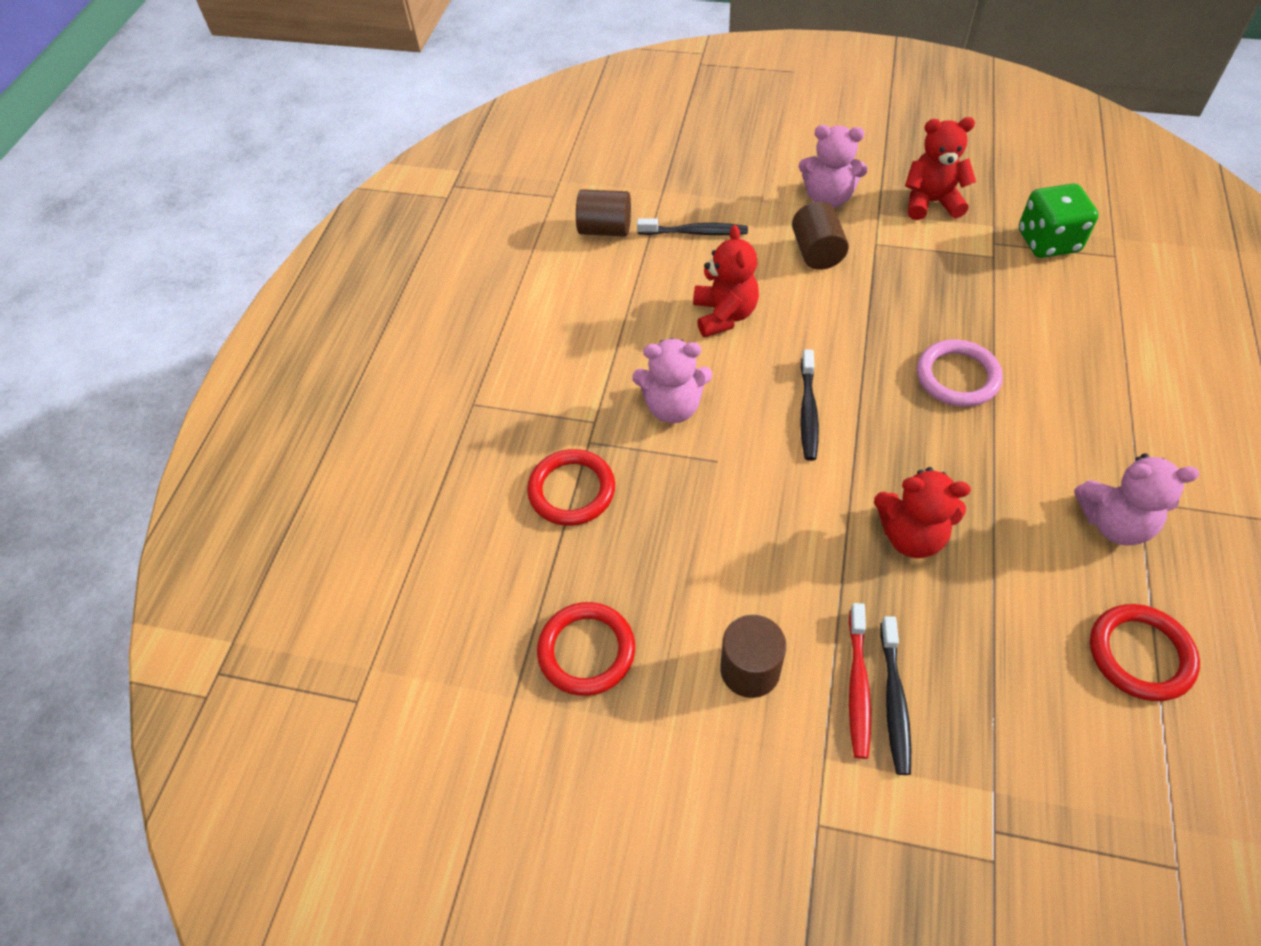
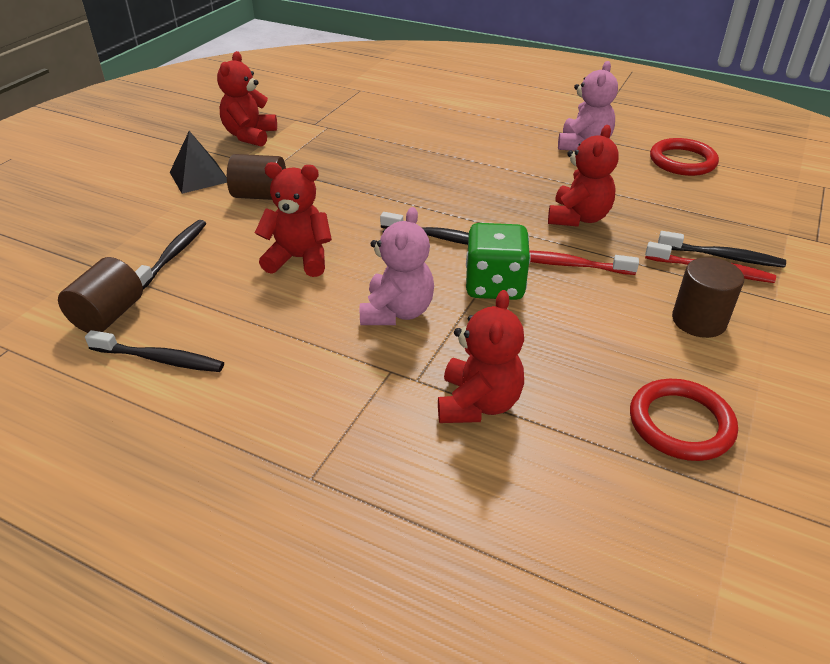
camera: 80 degrees left, 15 degrees down
(566, 278) = (160, 359): none -> black toothbrush
(572, 490) = (478, 403): red ring -> red teddy bear
(806, 535) = (568, 265): none -> red toothbrush
(828, 198) = (199, 177): pink teddy bear -> black pyramid
(957, 377) = (436, 166): pink ring -> none
(1048, 241) = (329, 106): green dice -> green dice (494, 285)

